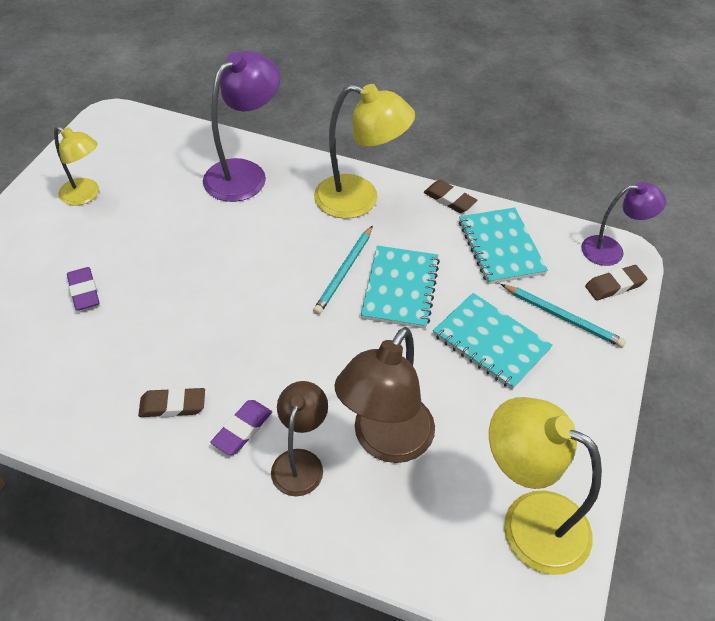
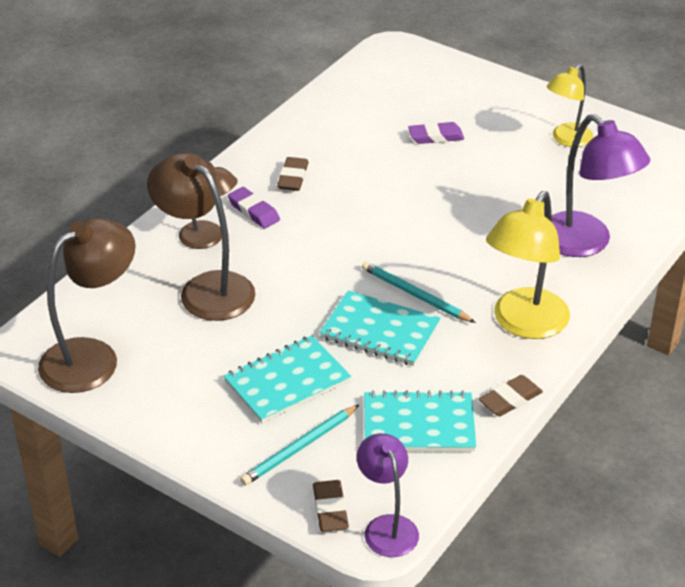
camera: 105 degrees right, 10 degrees down
(529, 521) = (93, 357): yellow lamp -> brown lamp
(611, 250) = (387, 527): purple lamp -> purple lamp turned 150 degrees clockwise

